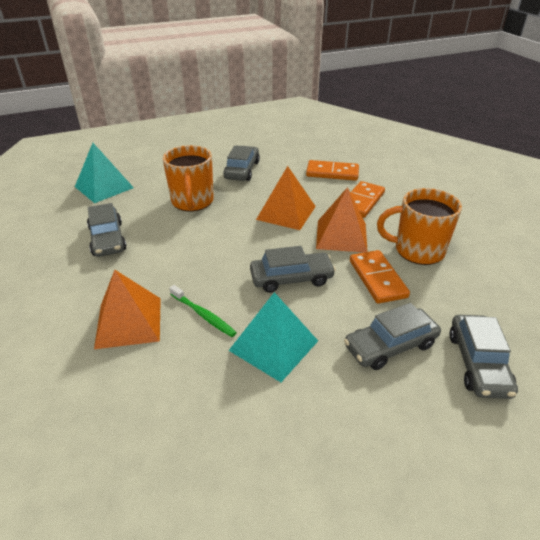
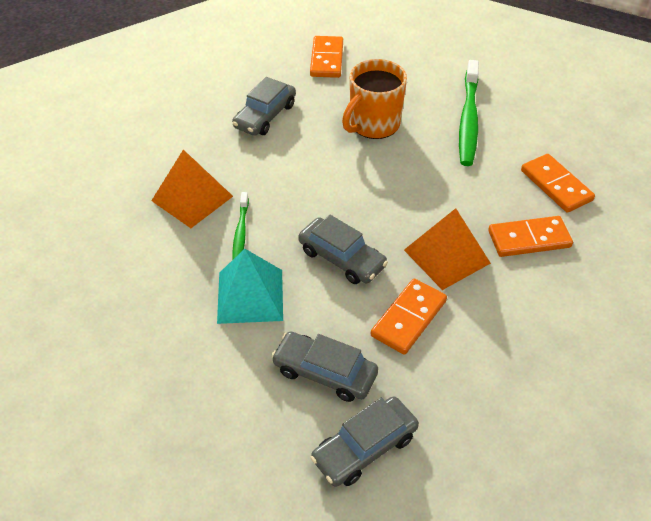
camera: 50 degrees right, 10 degrees up
(104, 187) = (327, 59): turquoise pyramid -> orange domino
(242, 170) = (468, 119): grey car -> green toothbrush
(286, 212) = (436, 195): orange pyramid -> none
(417, 250) = (492, 327): orange mug -> none

